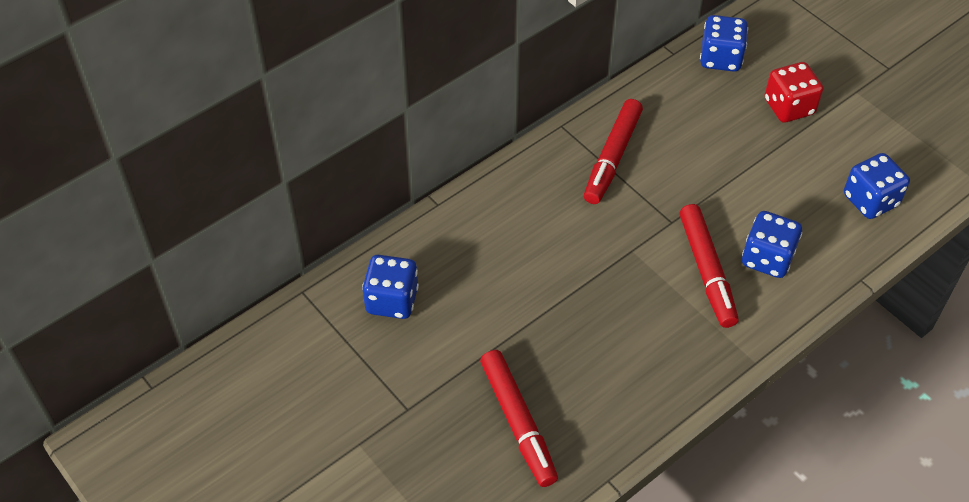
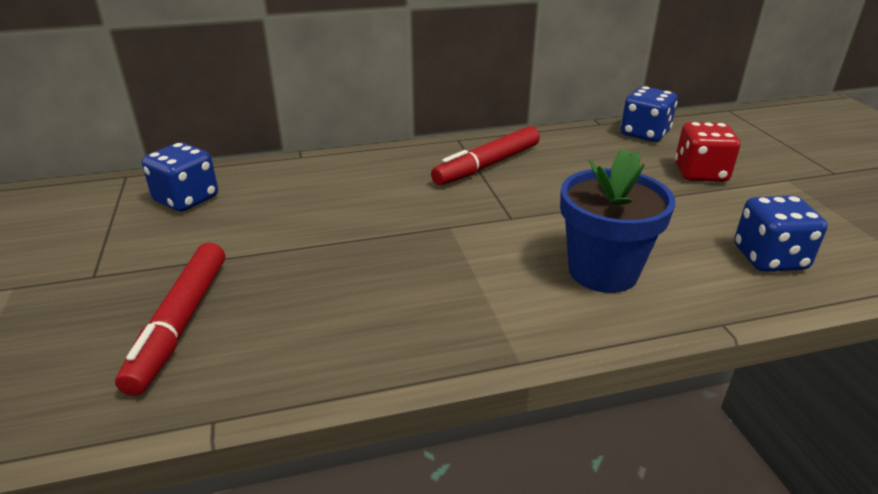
camera: 25 degrees right, 20 degrees down
(707, 271) = (520, 262): red marker -> none
(767, 258) = (603, 271): blue dice -> blue flower pot

